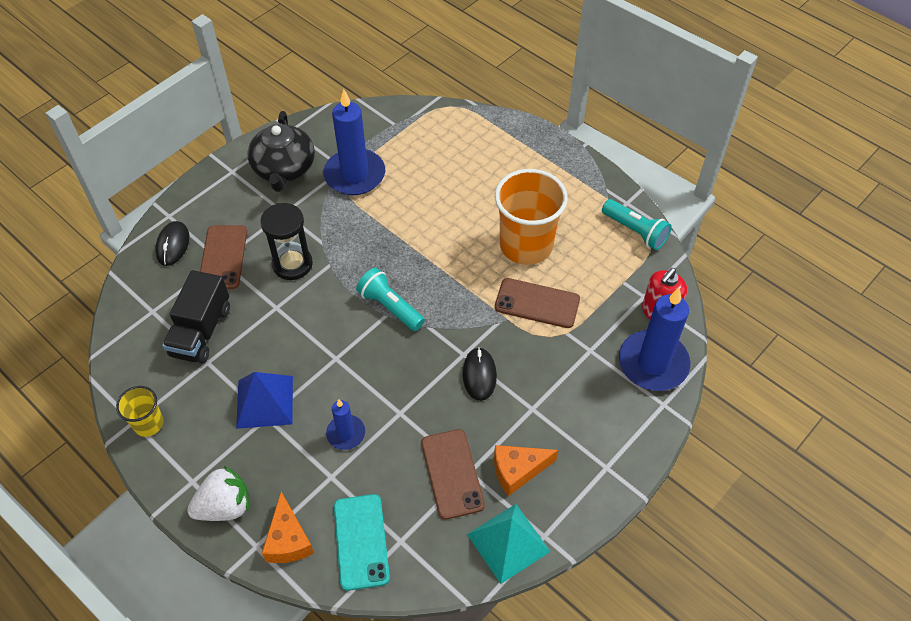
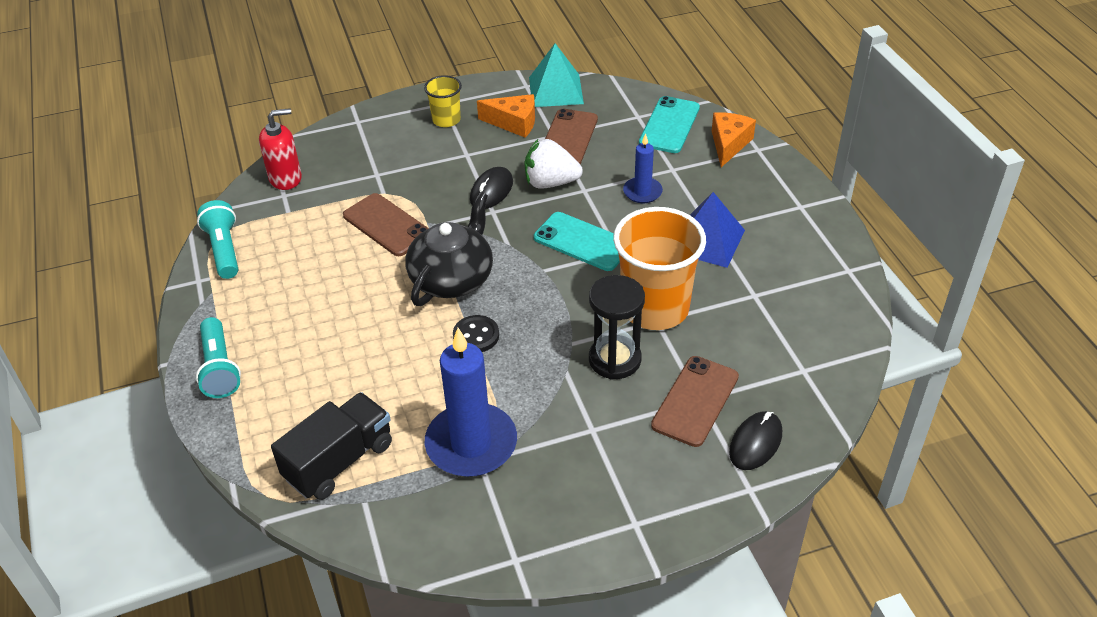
camera: 150 degrees left, 10 degrees down
(148, 423) = (832, 263): yellow cup -> yellow cup (446, 120)
(201, 331) = (751, 327): black truck -> black truck (339, 461)
(225, 506) = (776, 180): white strawberry -> white strawberry (550, 183)
(284, 169) = (560, 494): black teapot -> black teapot (452, 278)
(370, 355) = (582, 242): none -> turquoise phone
(390, 307) = (533, 275): turquoise flashlight -> turquoise flashlight (219, 368)
(400, 242) = (476, 335): none -> black button
(526, 245) = (345, 279): orange cup -> orange cup (655, 308)
(653, 363) = (335, 147): blue candle -> none

